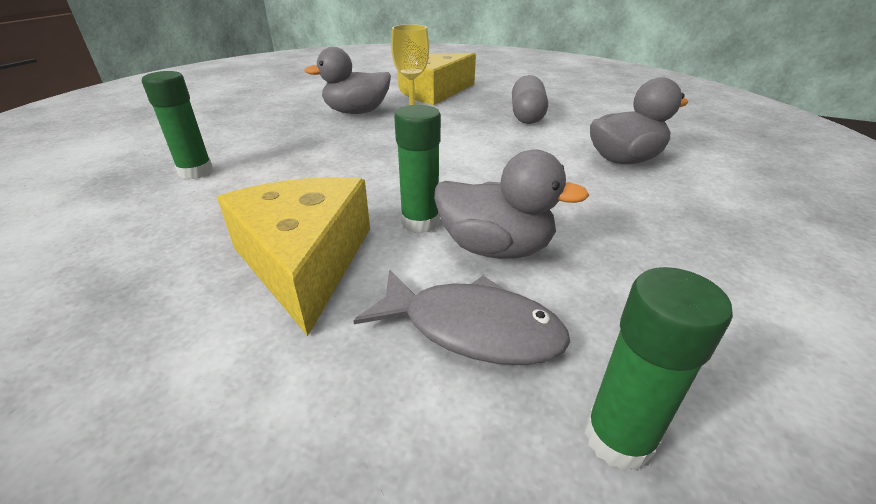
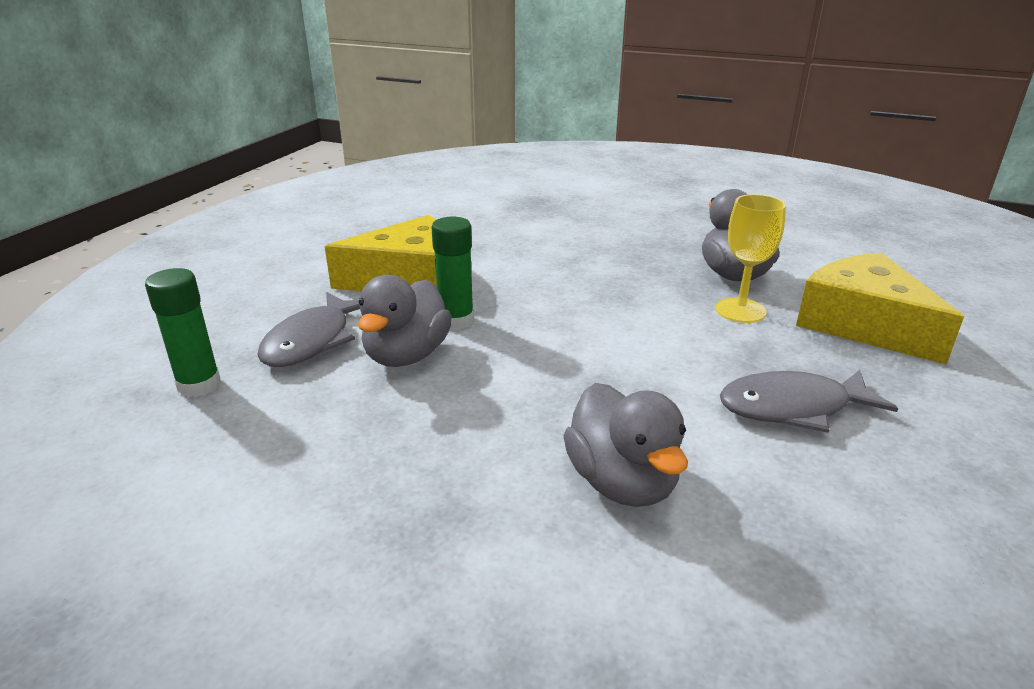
camera: 90 degrees right, 5 degrees down
(196, 172) = (551, 224): green glue stick -> none
(527, 115) = (793, 408): grey capsule -> grey fish

